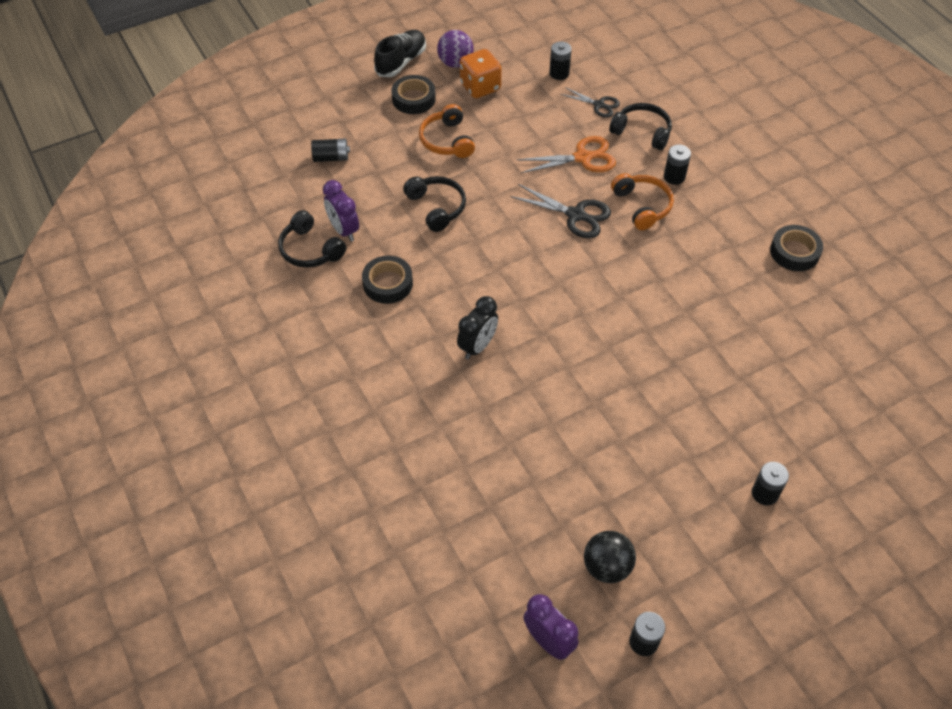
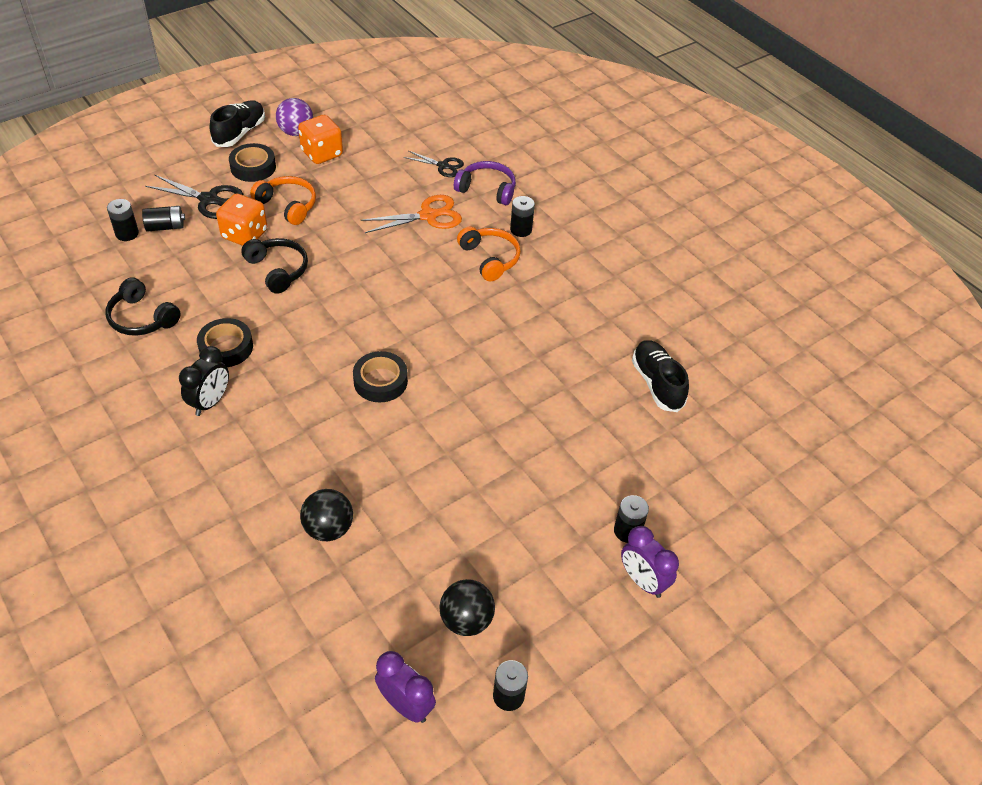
camera: 10 degrees left, 5 degrees down
(344, 230) = (179, 297): purple clock -> purple clock (642, 581)
(405, 169) = (245, 235): none -> orange dice
(447, 140) = (288, 205): orange headphones -> orange headphones turned 150 degrees clockwise
(477, 346) = (323, 404): black clock -> black clock (210, 402)
(481, 468) = (328, 528): none -> black ball
(559, 73) = (402, 138): black battery -> black battery (127, 233)
(575, 215) = (422, 270): black scissors -> black scissors (208, 200)
(642, 132) = (487, 189): black headphones -> purple headphones
(794, 252) = (643, 294): black tape -> black tape (380, 381)
(803, 346) = (657, 383): none -> black shoe

